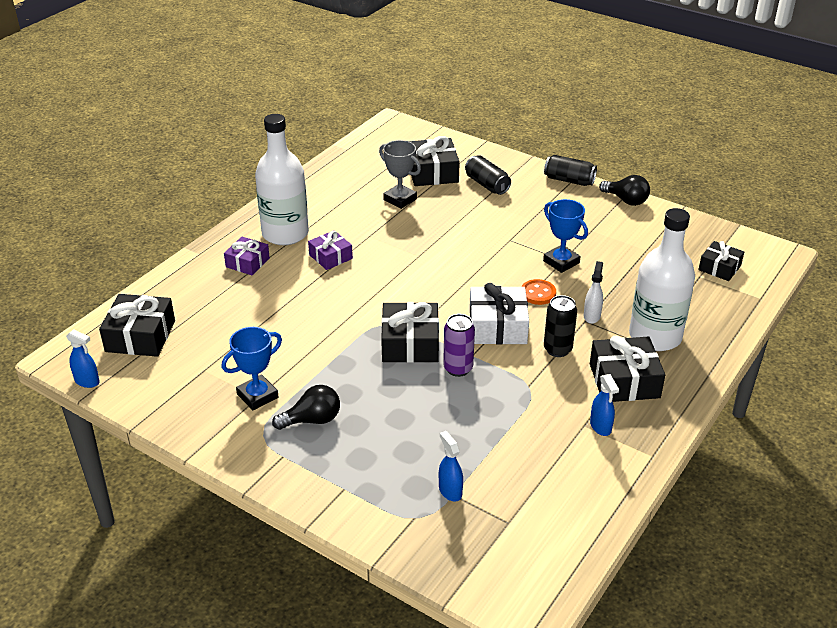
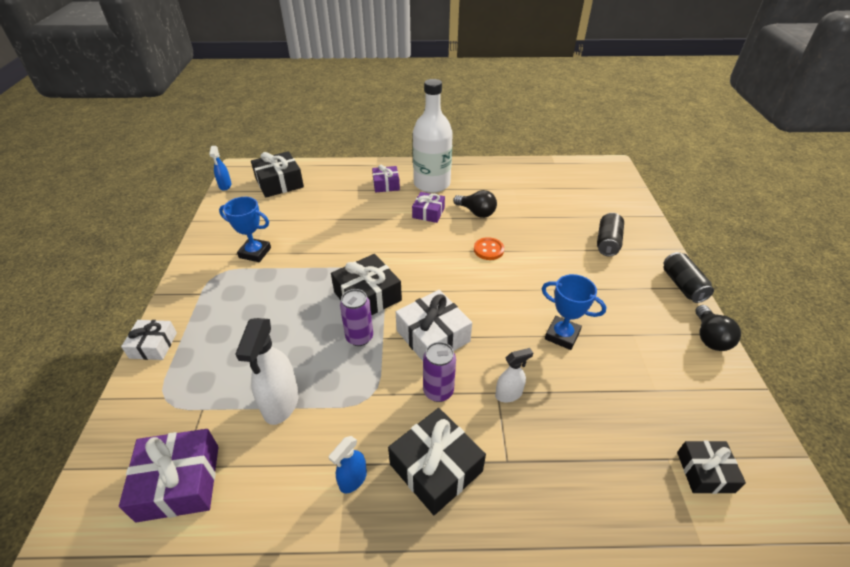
camera: 55 degrees right, 5 degrees up
(312, 420) = (246, 289): black light bulb -> black light bulb (476, 212)
(332, 510) = (153, 345): none -> white gift
(400, 199) = (530, 211): grey trophy -> none
(433, 172) = (583, 209): black gift -> none
(450, 491) = (205, 405): blue spray bottle -> none
(491, 442) = (281, 403): none -> white spray bottle
(523, 528) = (179, 482): none -> purple gift
(538, 293) = (502, 341): orange button -> orange button (488, 250)
(557, 349) = (438, 391): black can -> purple can
(561, 262) = (562, 335): blue trophy -> blue trophy turned 75 degrees counterclockwise
(655, 336) = (527, 463): white bottle -> none

